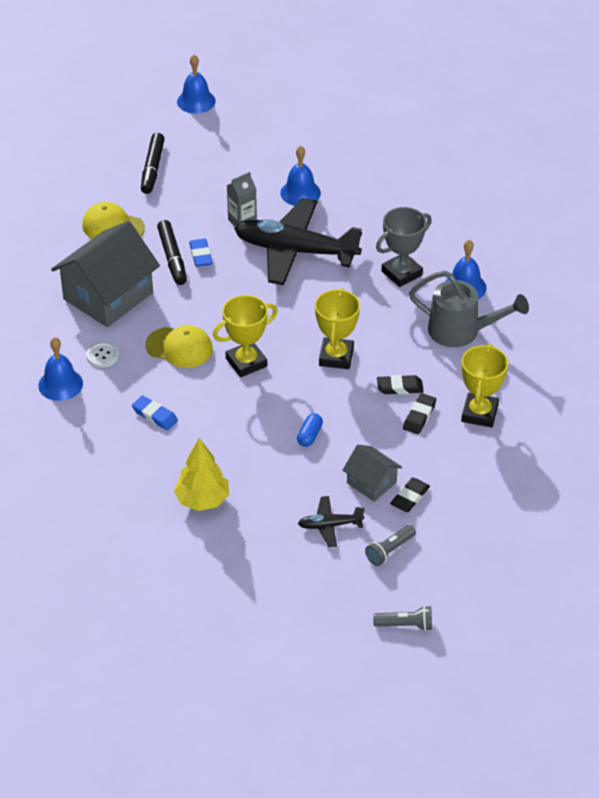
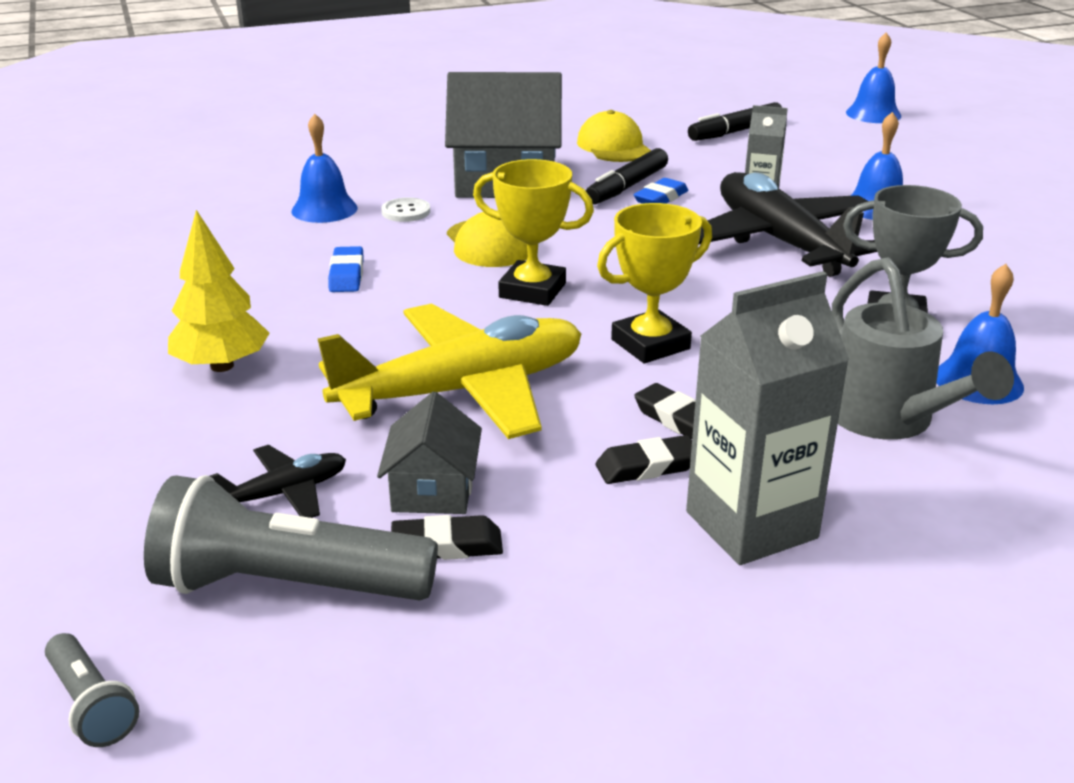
camera: 50 degrees right, 15 degrees down
(309, 435) = (462, 391): blue capsule -> yellow plane
(330, 525) = (284, 493): black plane -> black plane turned 105 degrees clockwise
(389, 551) = (286, 586): grey flashlight -> grey flashlight, size x2.07
(479, 413) = (751, 525): yellow trophy -> grey carton

